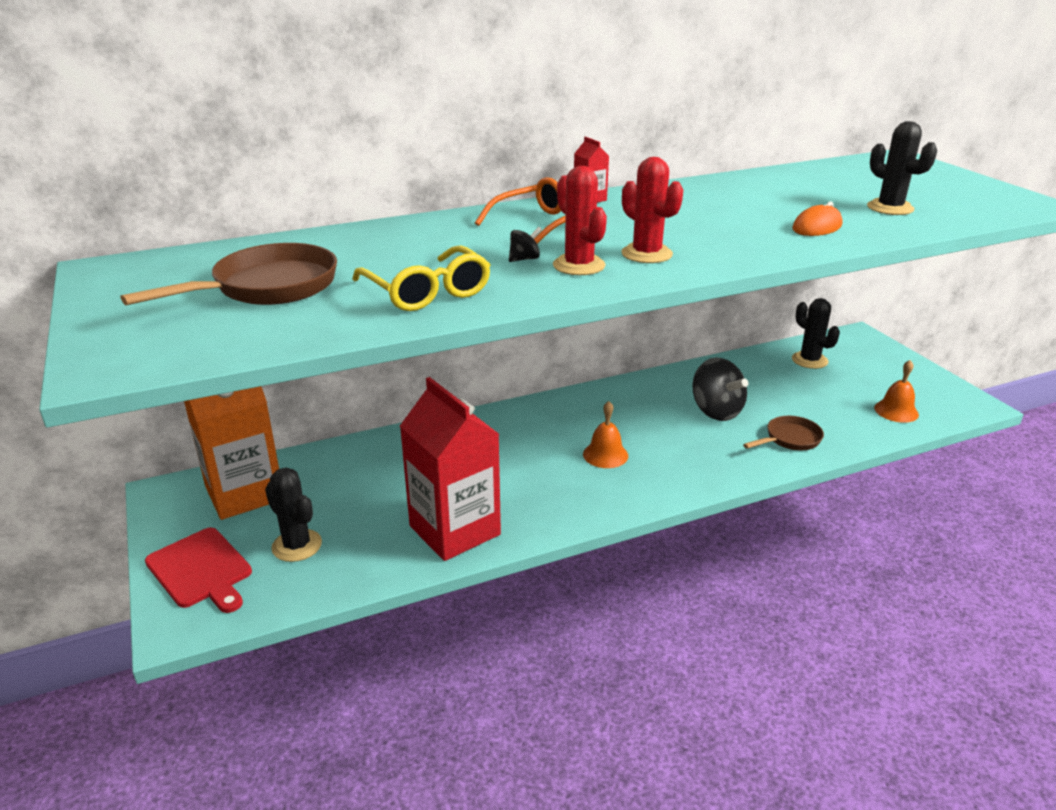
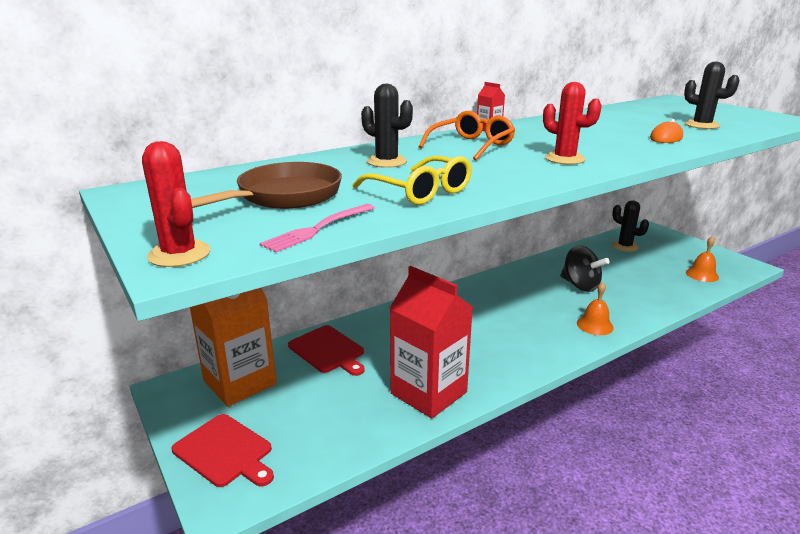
camera: 10 degrees left, 5 degrees down
(274, 335) = (317, 229): none -> pink fork
(297, 545) = (302, 420): black cactus -> black cactus (386, 162)
(359, 465) = (328, 350): none -> red cutting board
(524, 259) = (476, 167): black spinning top -> none
(579, 265) = (522, 168): red cactus -> red cactus (179, 254)
(605, 455) = (517, 323): orange bell -> orange bell (595, 325)
(789, 439) = (642, 300): brown pan -> none

